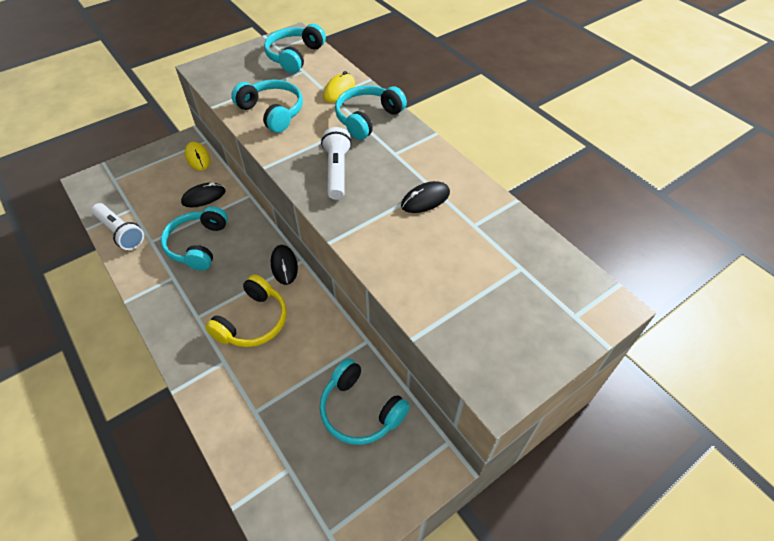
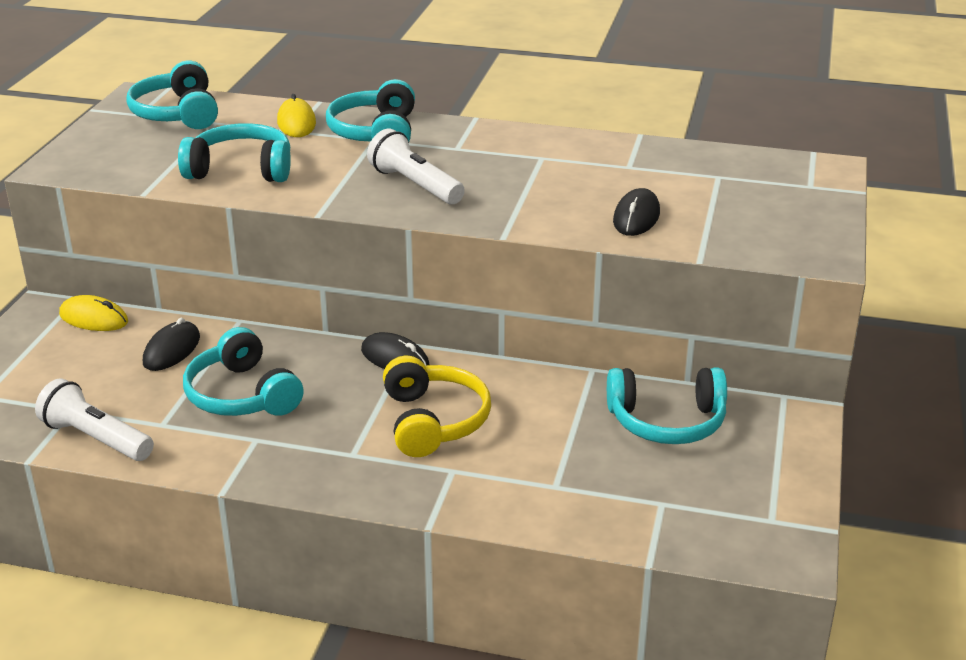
camera: 40 degrees left, 20 degrees down
(120, 232) = (96, 438): white flashlight -> white flashlight turned 150 degrees counterclockwise
(425, 199) = (550, 168): black mouse -> black mouse (636, 217)

